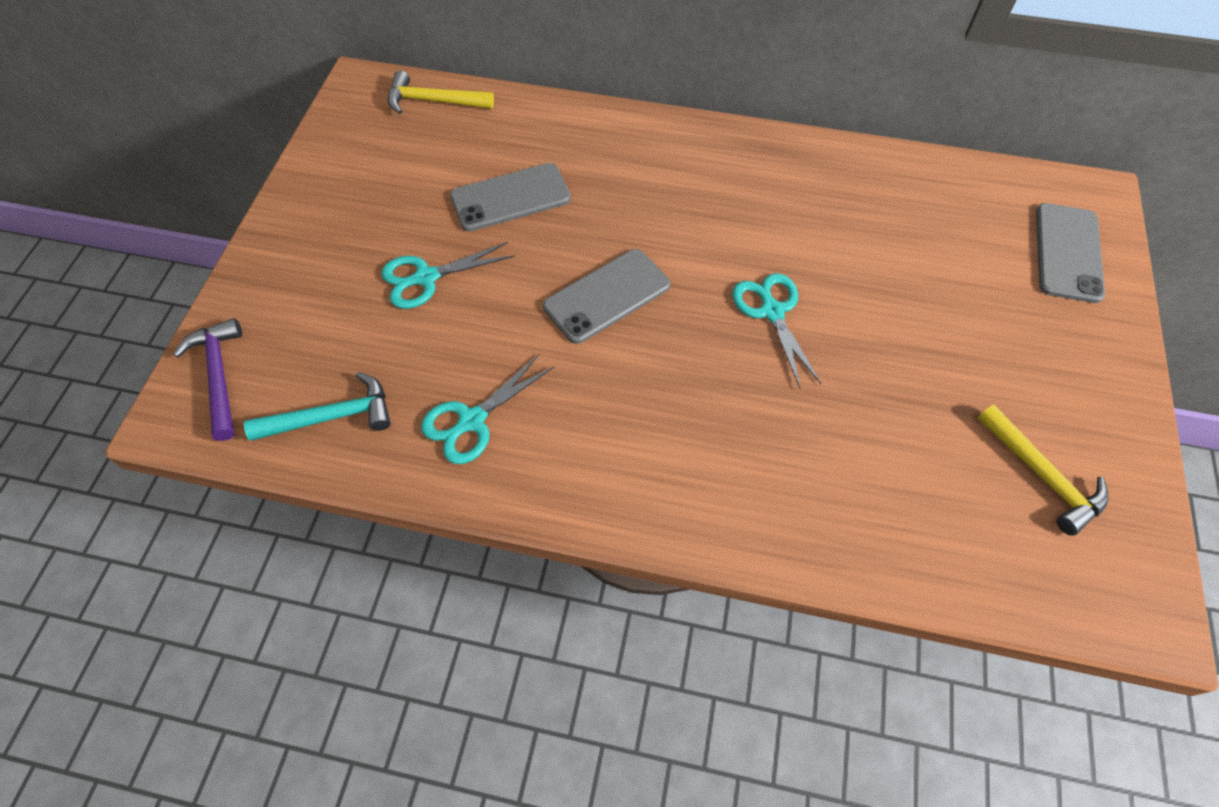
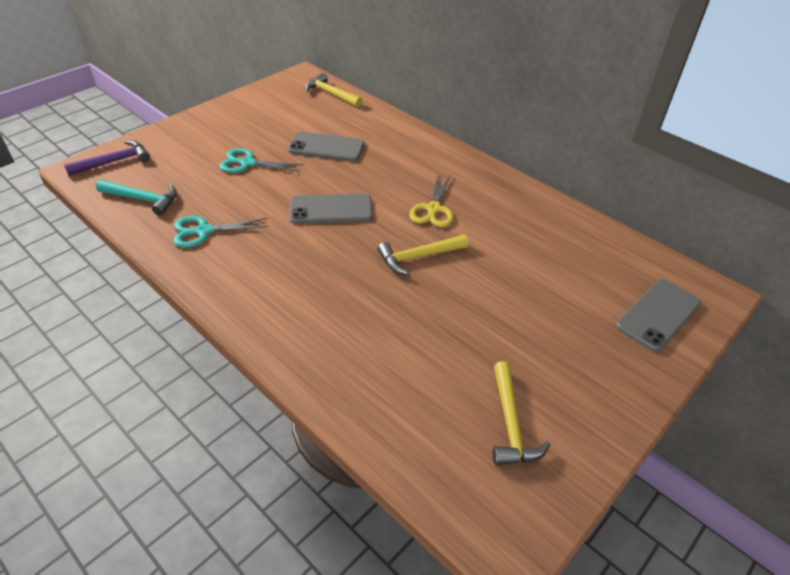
camera: 30 degrees right, 15 degrees down
(219, 376) = (114, 162): purple hammer -> purple hammer turned 45 degrees clockwise
(730, 231) = (433, 209): none -> yellow scissors
(772, 311) = (418, 257): turquoise scissors -> yellow hammer

